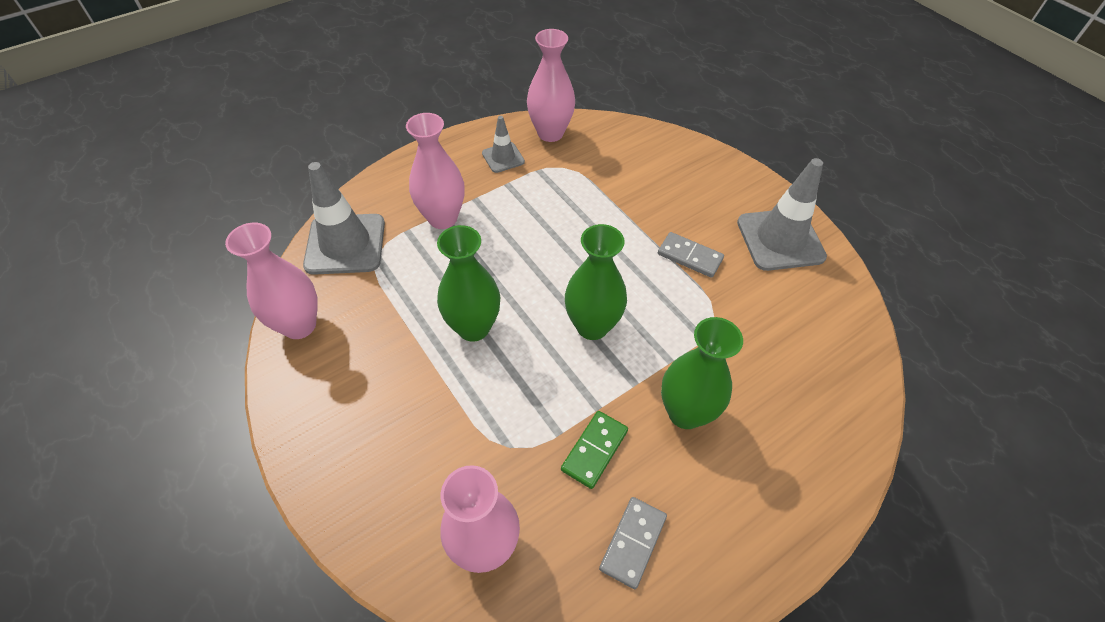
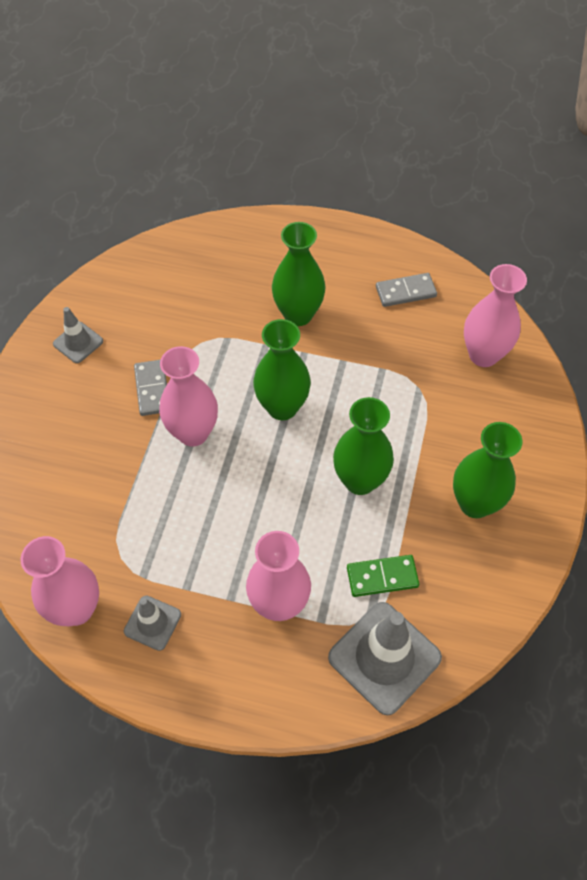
camera: 130 degrees left, 5 degrees up
(299, 325) = (484, 605): pink vase -> pink vase (193, 433)
(366, 389) = (475, 503): none -> green vase
(594, 450) = (373, 343): green domino -> green domino (382, 577)
(780, 239) = (78, 342): grey traffic cone -> grey traffic cone, size x0.53

